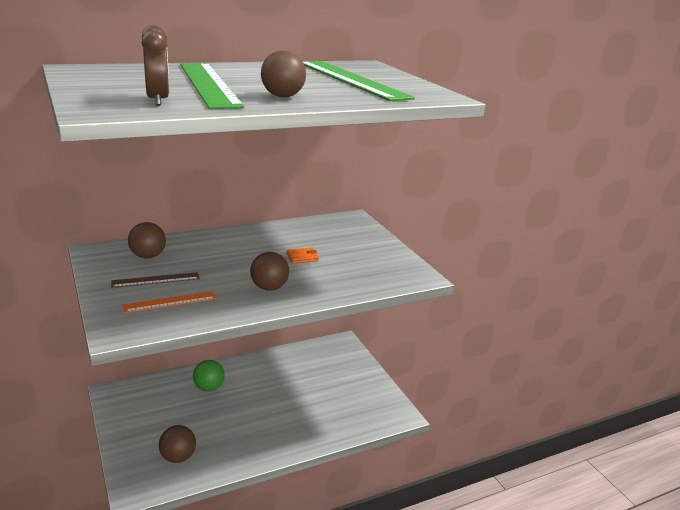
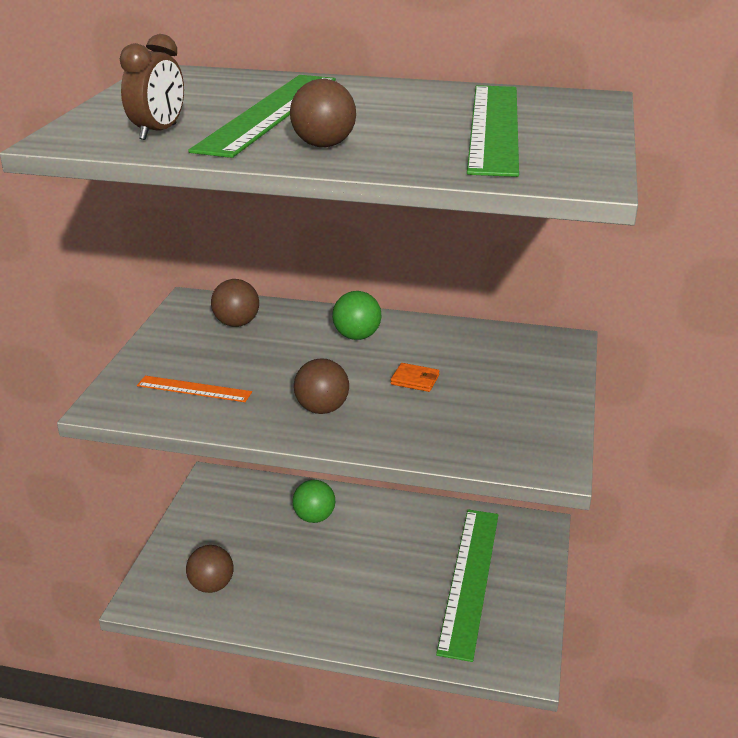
camera: 40 degrees right, 5 degrees up
(156, 280) = (210, 356): brown ruler -> none
(238, 243) = (357, 336): none -> green ball
(332, 384) = (469, 579): none -> green ruler

